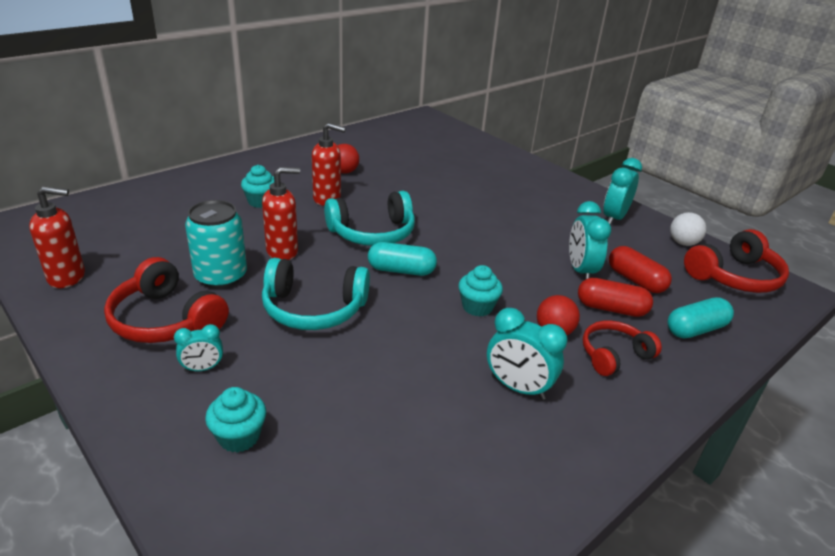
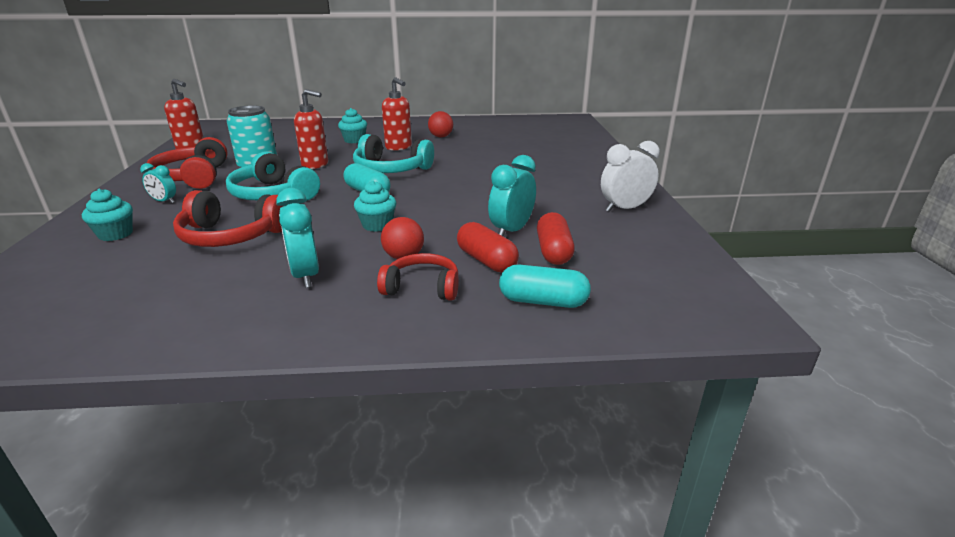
camera: 40 degrees right, 5 degrees down
(614, 218) = (624, 209): turquoise clock -> white clock
(683, 243) = (669, 243): white ball -> none
(734, 276) = (681, 282): red headphones -> red headphones (231, 236)

